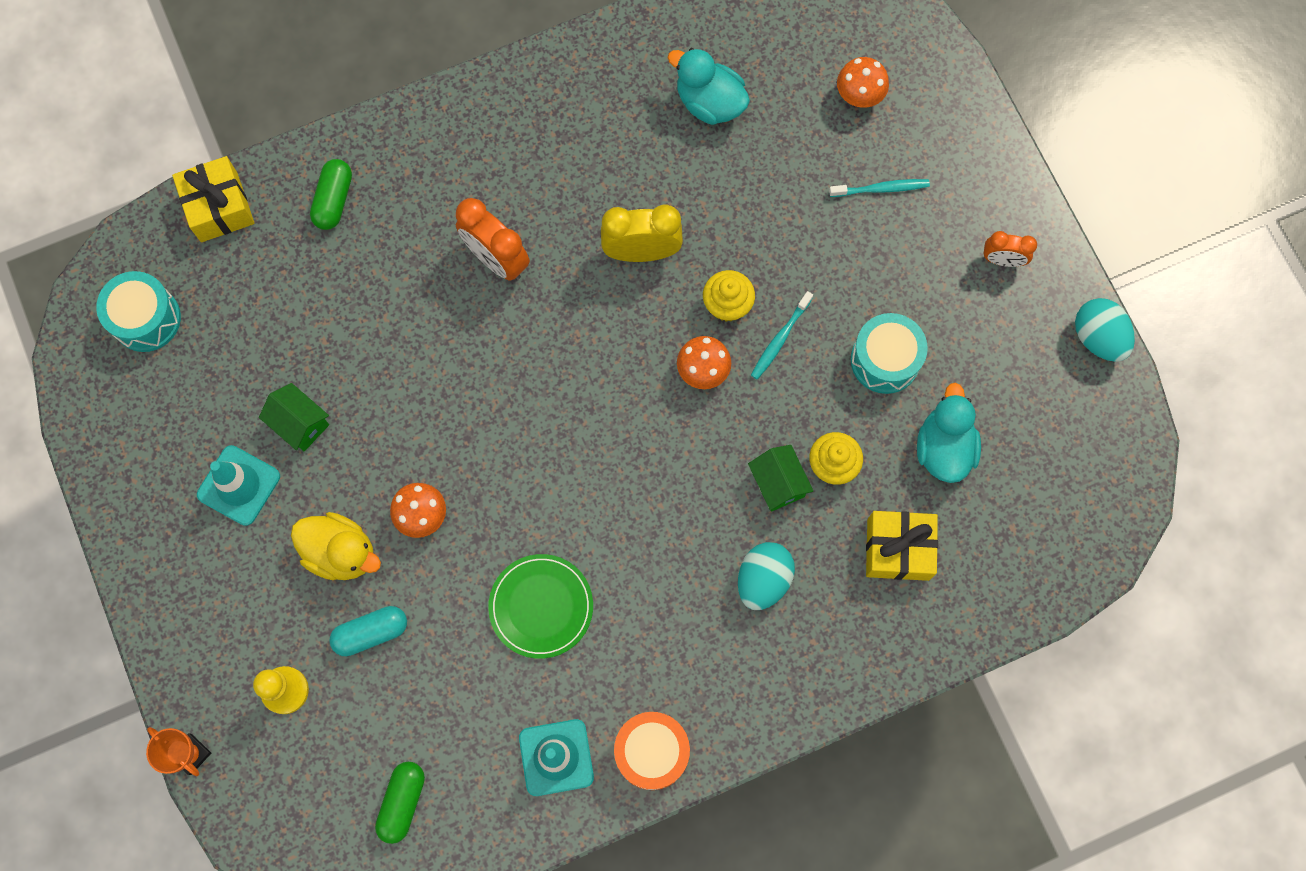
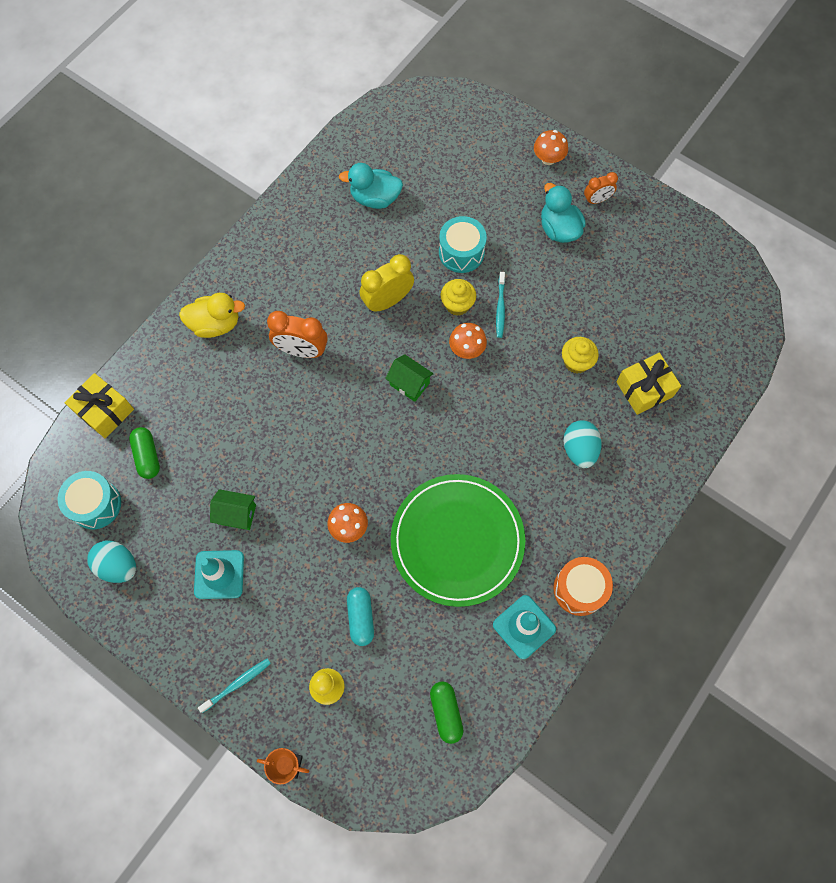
camera: 30 degrees left, 5 degrees down
(334, 200) = (177, 369): green capsule -> green capsule (147, 456)
(341, 552) = (311, 579): yellow duck -> yellow duck (215, 324)
(371, 633) = (361, 617): turquoise capsule -> turquoise capsule turned 45 degrees counterclockwise
(541, 606) = (457, 540): green plate -> green plate, size x1.79
(778, 483) = (552, 389): green house -> green house (409, 384)
(859, 95) = (459, 152): orange mushroom -> orange mushroom (548, 159)
(881, 189) = (504, 196): turquoise toothbrush -> turquoise toothbrush (237, 684)
(885, 360) = (567, 288): turquoise drum -> turquoise drum (461, 252)
(944, 448) = (632, 318): turquoise duck -> turquoise duck (559, 229)
(1098, 337) = (676, 214): turquoise egg -> turquoise egg (118, 566)

